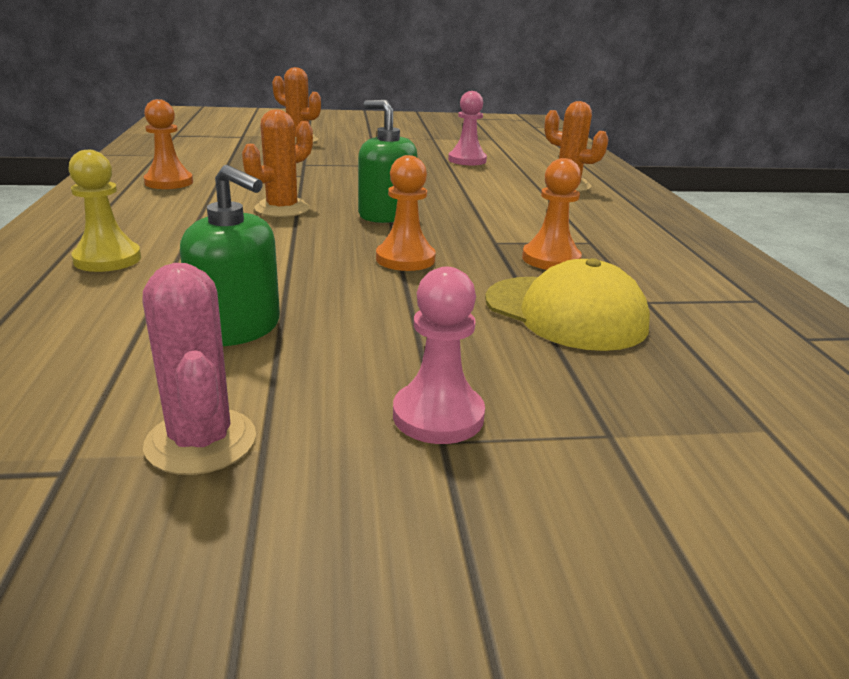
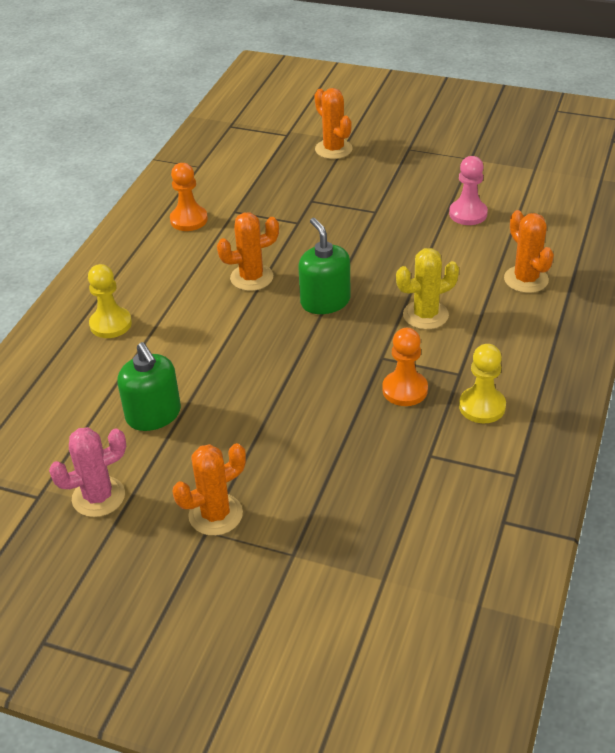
camera: 30 degrees right, 15 degrees up
(201, 441) = (98, 497): pink cactus -> pink cactus turned 60 degrees clockwise
(405, 259) = (298, 366): orange pawn -> none
(438, 416) = (215, 514): pink pawn -> orange cactus
(504, 212) = (425, 315): none -> yellow cactus
(565, 313) = (359, 452): yellow cap -> none
(646, 259) = (482, 406): none -> yellow pawn

